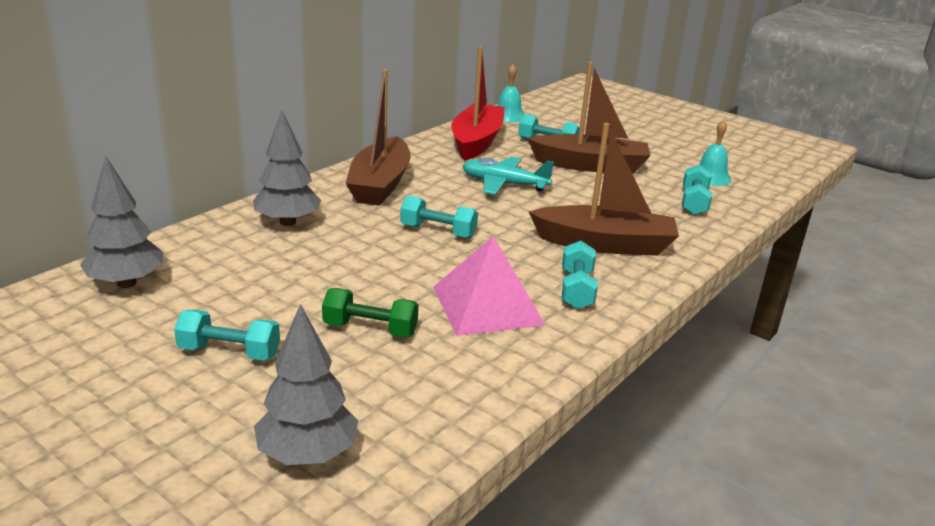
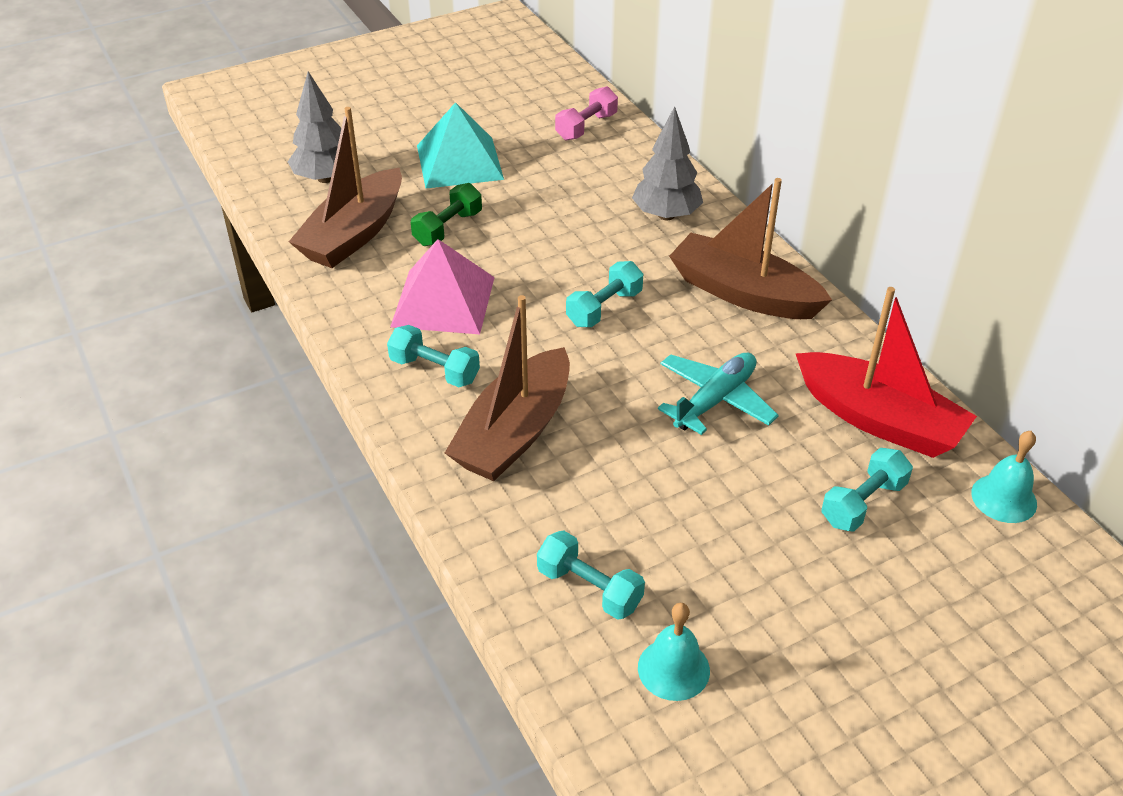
camera: 115 degrees right, 15 degrees up
(127, 283) = (586, 127): grey tree -> pink dumbbell
(229, 352) = (459, 162): turquoise dumbbell -> turquoise pyramid
(590, 165) = (760, 520): brown boat -> brown boat (354, 234)

